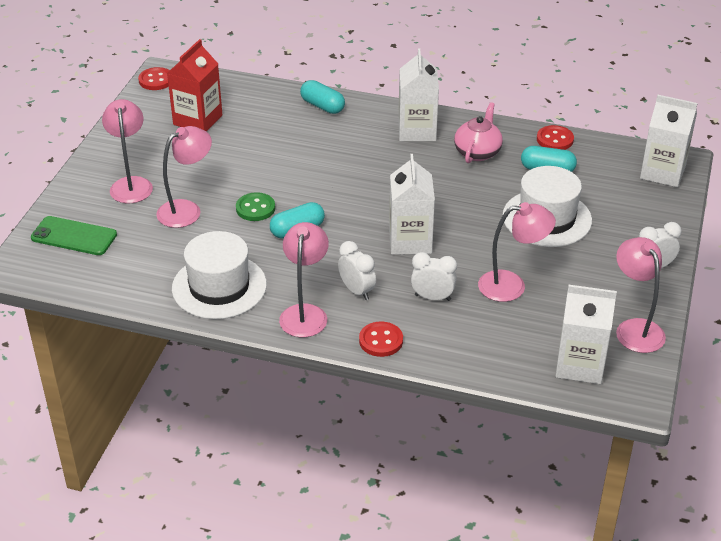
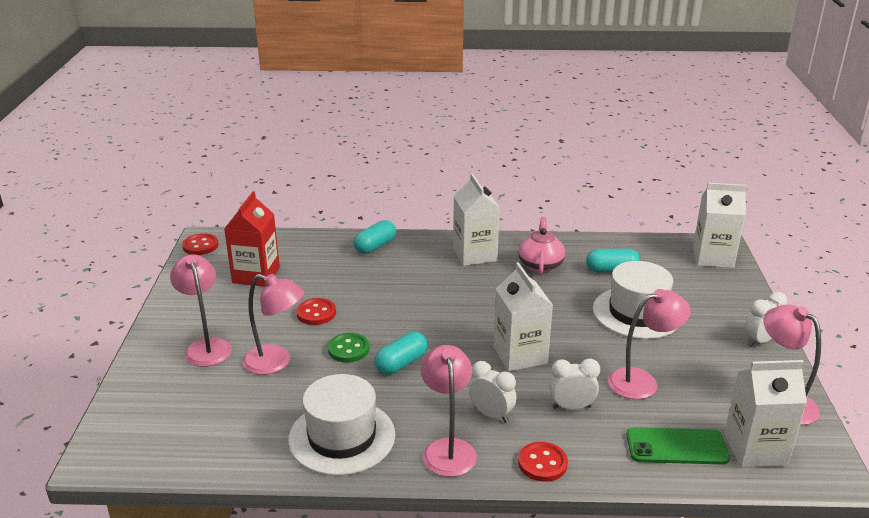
camera: 15 degrees left, 10 degrees down
(74, 236) = (157, 411): green phone -> green phone (676, 447)
(187, 210) = (276, 362): pink lamp -> pink lamp turned 75 degrees clockwise
(322, 106) = (375, 246): turquoise capsule -> turquoise capsule turned 75 degrees counterclockwise
(555, 139) = (603, 244): red button -> red button (316, 313)

